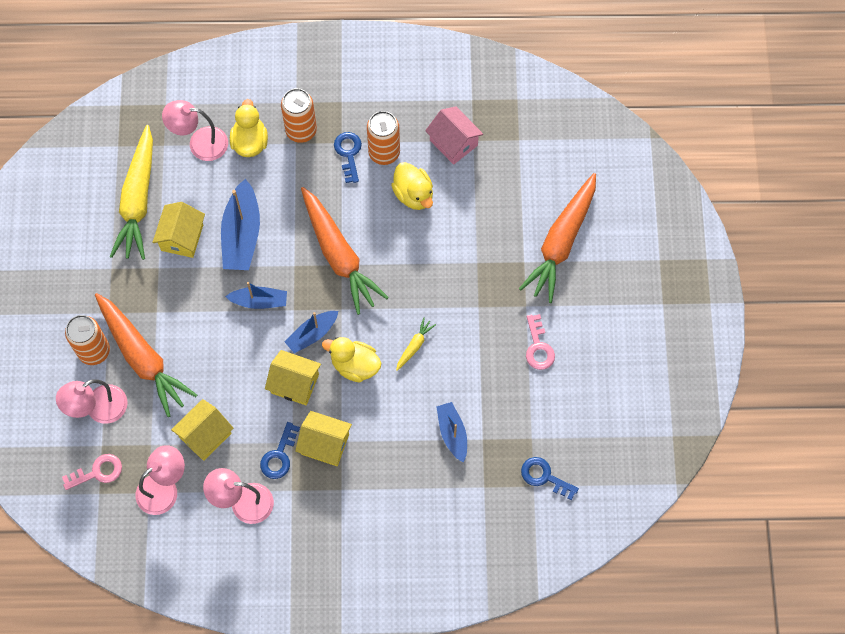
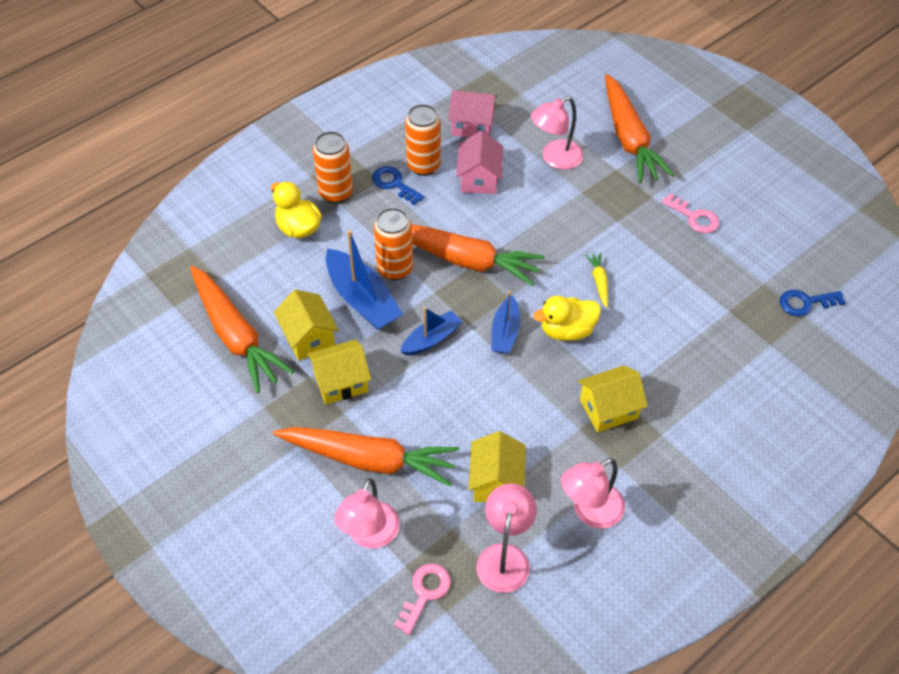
camera: 40 degrees left, 15 degrees down
(94, 351) = (315, 488): orange can -> orange can (395, 269)
(138, 200) = (236, 335): yellow carrot -> orange carrot
(200, 143) = (252, 256): pink lamp -> pink lamp (555, 159)
(279, 456) = (580, 448): blue key -> none
(295, 384) = (531, 381): yellow house -> yellow house (341, 382)
(413, 194) = (479, 178): yellow duck -> pink house
(452, 433) = (701, 323): blue boat -> none

